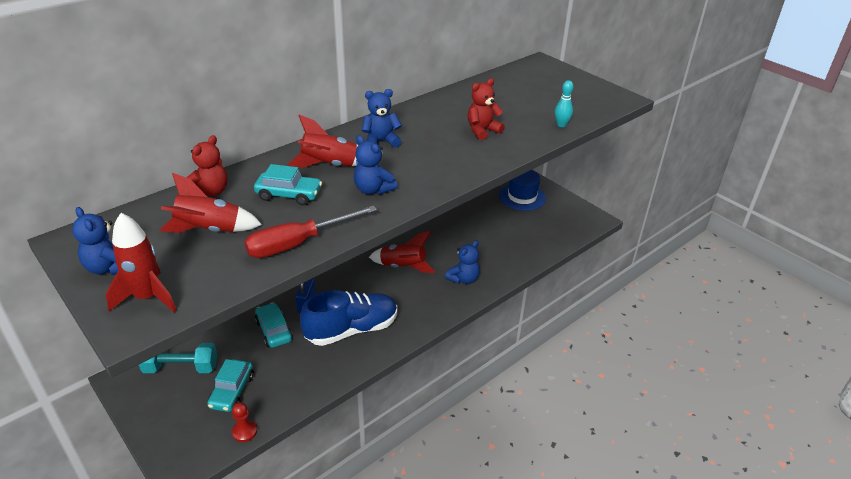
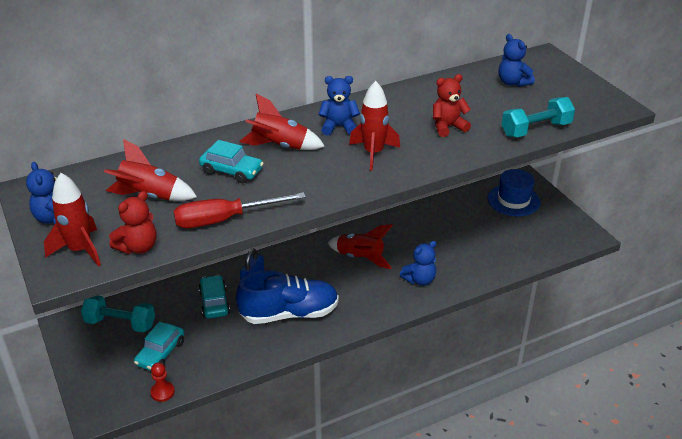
camera: 15 degrees right, 0 degrees up
(210, 192) = (161, 159): red teddy bear -> red teddy bear (138, 247)
(373, 189) = (313, 176): blue teddy bear -> blue teddy bear (513, 82)
(423, 162) = (373, 153): none -> red rocket
(561, 125) = (536, 130): turquoise bowling pin -> turquoise dumbbell

